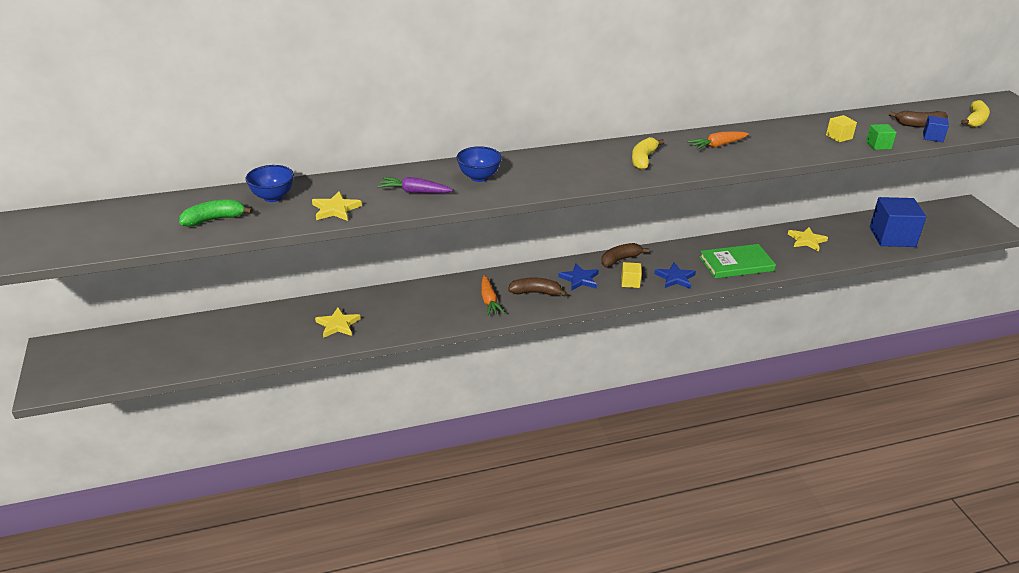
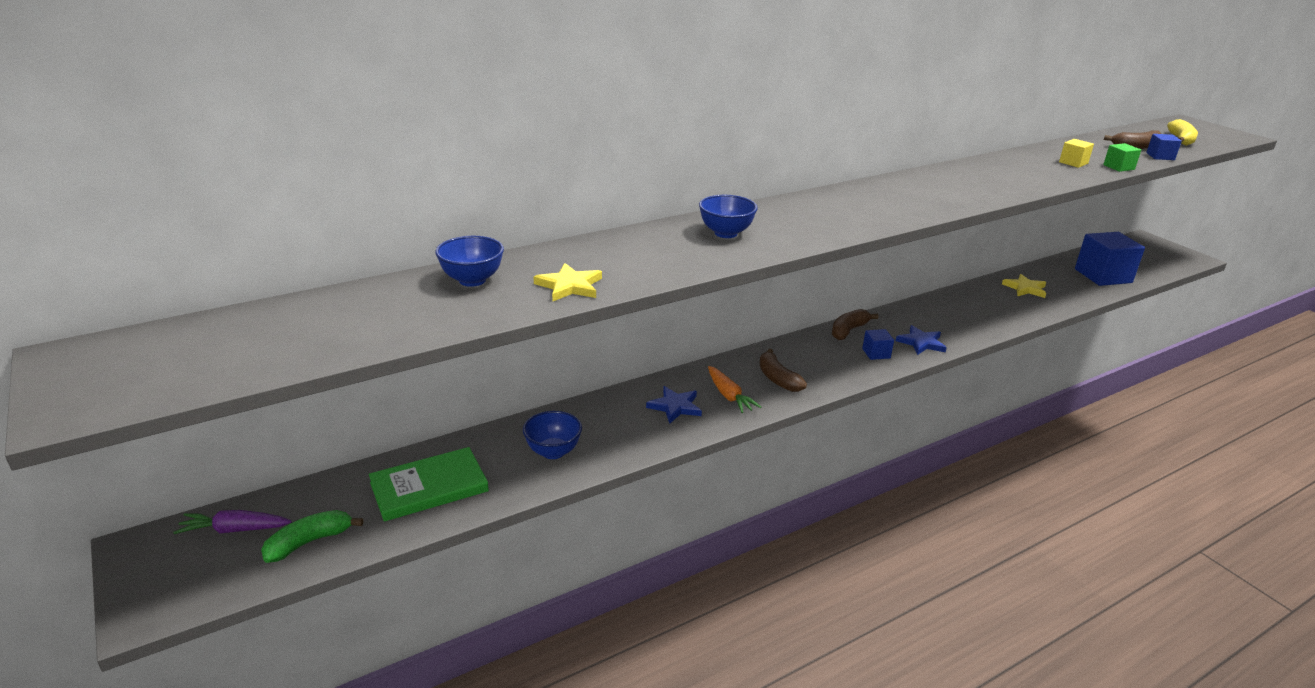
camera: 15 degrees left, 5 degrees down
(214, 219) = (404, 316): green banana -> green banana (309, 542)
(338, 325) = (553, 452): yellow star -> blue bowl
(414, 192) = (658, 256): purple carrot -> purple carrot (234, 530)
(536, 292) = (778, 379): brown banana -> brown banana turned 105 degrees counterclockwise
(580, 279) = (818, 357): blue star -> blue star (675, 406)
(630, 282) = (876, 353): yellow cube -> blue cube
(643, 159) = (897, 199): yellow banana -> none
(717, 145) = (961, 180): orange carrot -> none
(736, 264) = (973, 320): green book -> green book (429, 487)

